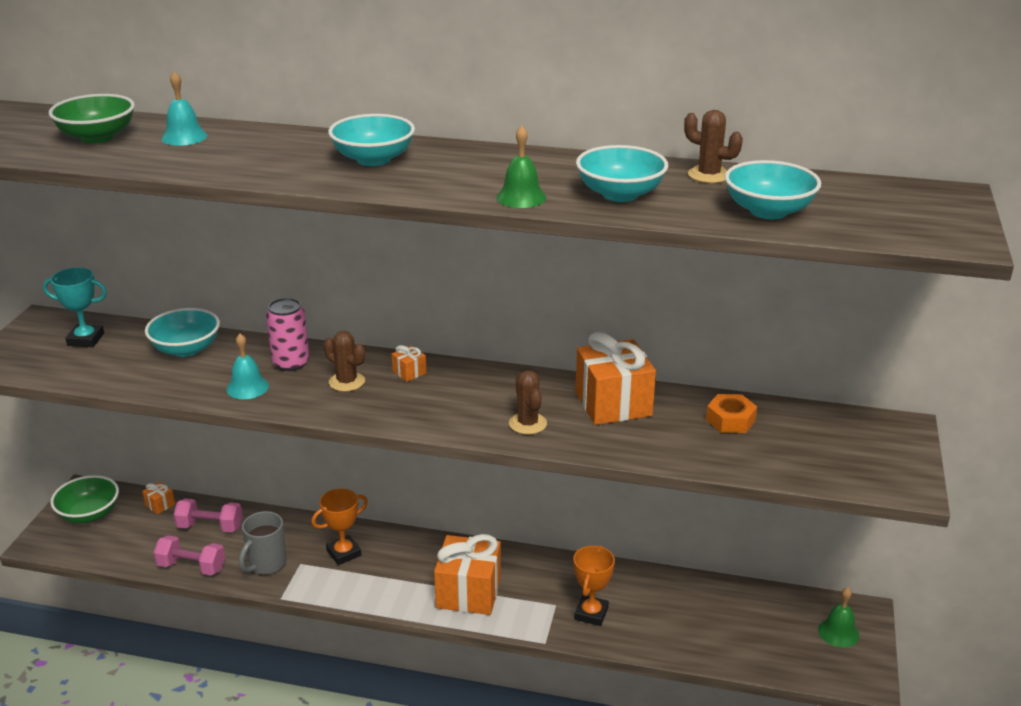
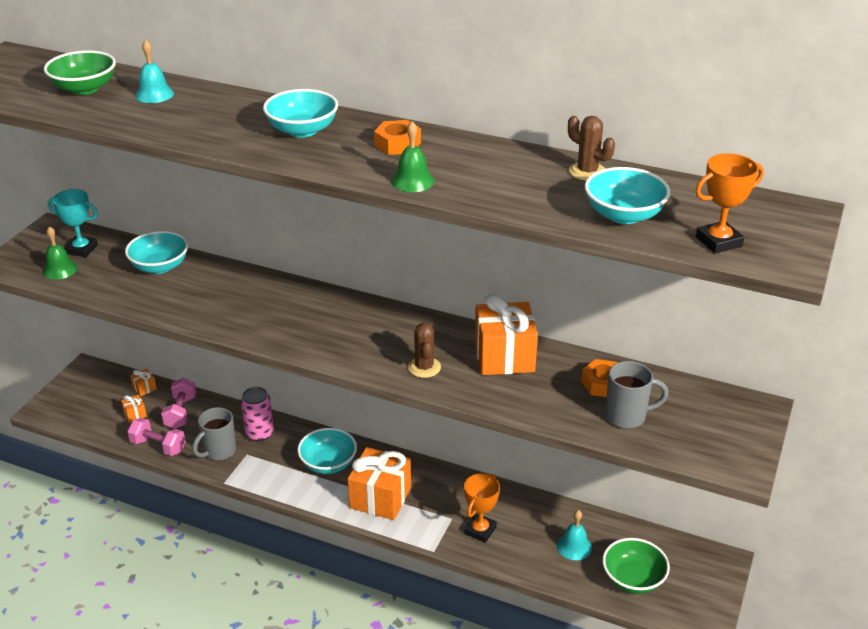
camera: 10 degrees right, 5 degrees up
(89, 514) = (86, 389): green bowl -> green bowl (633, 579)
(210, 527) = (180, 412): pink dumbbell -> pink dumbbell turned 75 degrees clockwise
(247, 387) = (200, 308): turquoise bell -> turquoise bell (574, 546)
(291, 363) = (242, 289): pink can -> pink can (259, 433)
(344, 553) = (284, 449): orange trophy -> orange trophy (718, 242)
(347, 382) = (283, 311): brown cactus -> none
(409, 372) = (338, 308): orange gift -> orange gift (135, 414)
(488, 165) = (397, 144): none -> orange nut
(620, 194) = (500, 185): turquoise bowl -> turquoise bowl (328, 463)
(768, 450) = (627, 416): none -> grey mug
(838, 632) = (694, 576): green bell -> green bell (60, 269)

